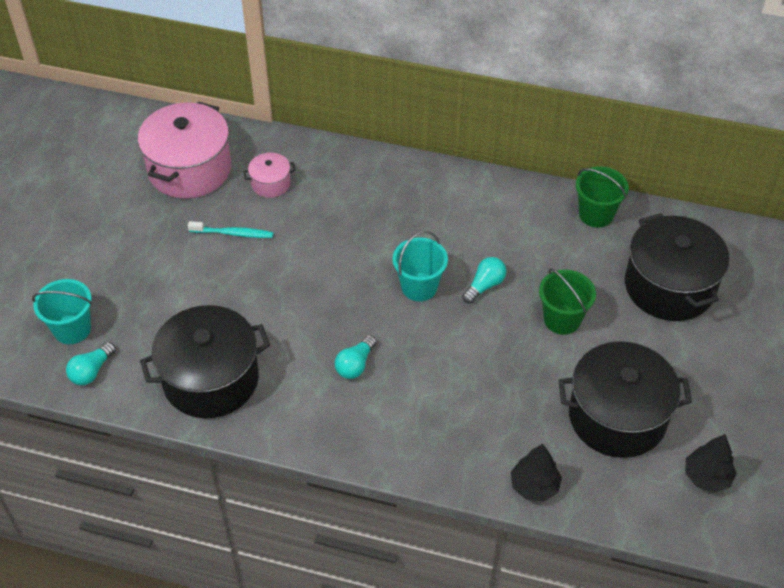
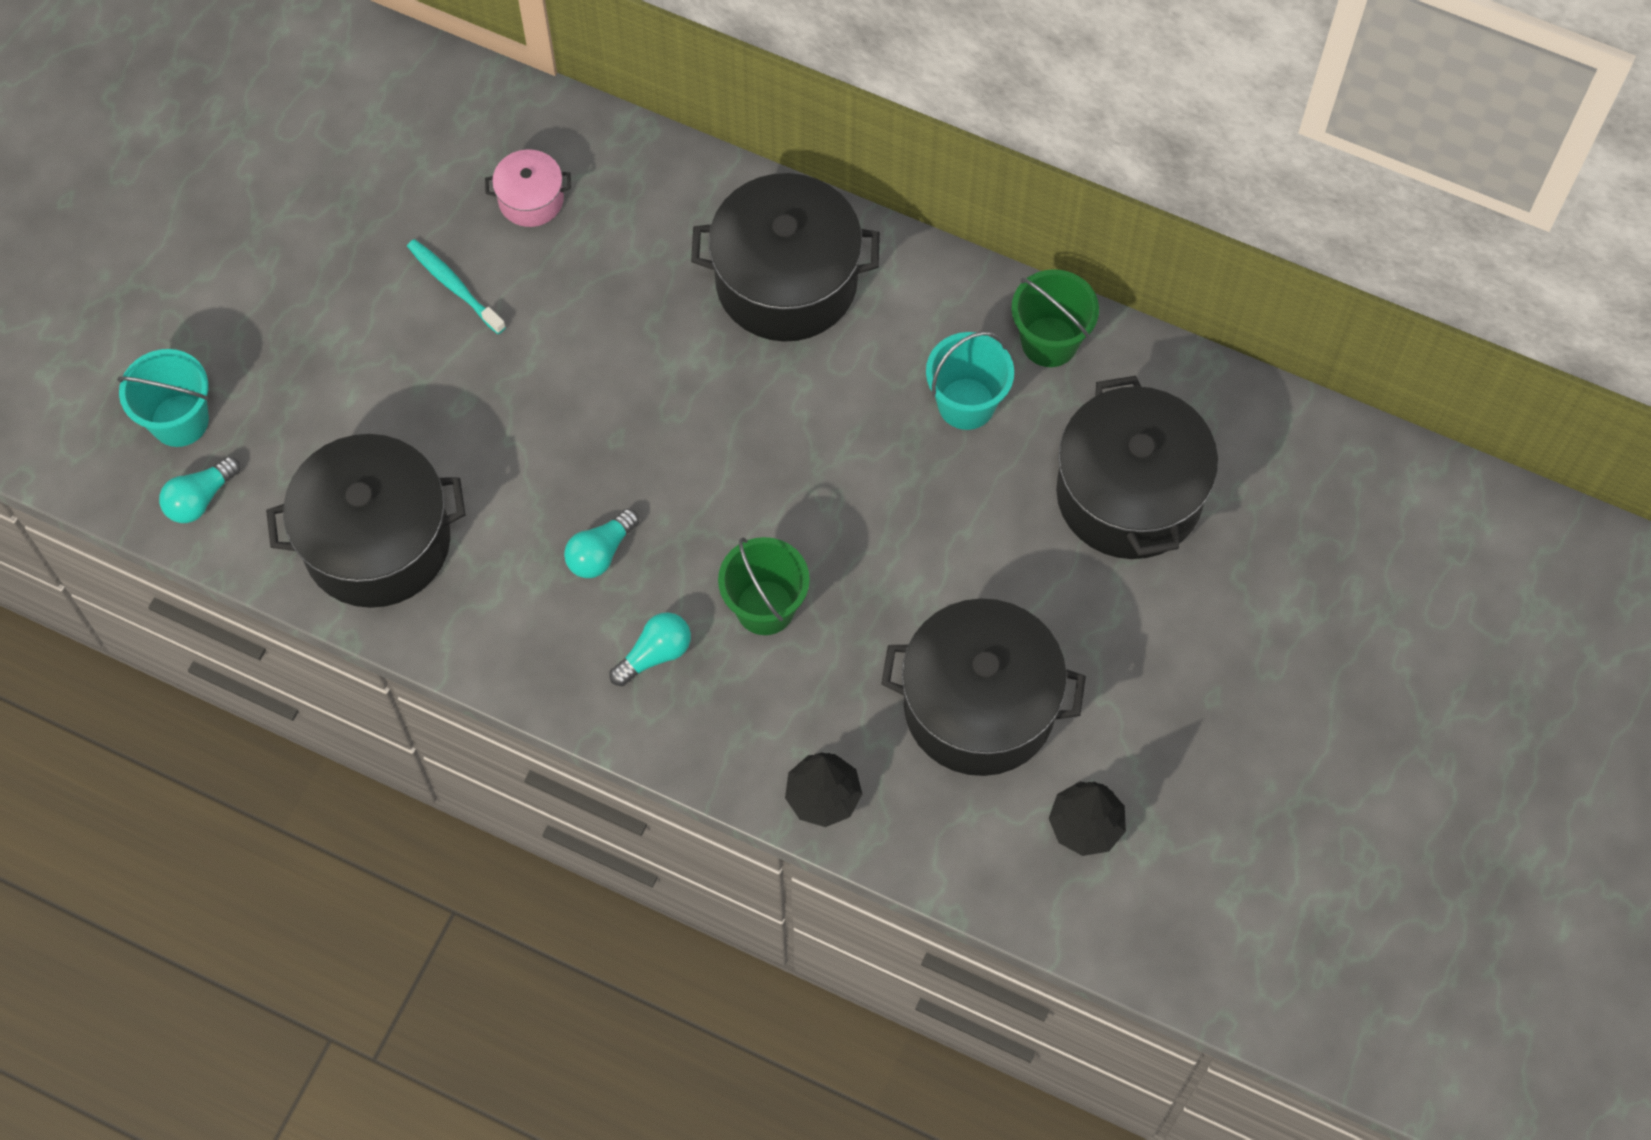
camera: 10 degrees right, 15 degrees up
(189, 169) = (404, 150): pink pot -> none
(233, 233) = (454, 286): turquoise toothbrush -> turquoise toothbrush turned 150 degrees counterclockwise
(419, 287) = (729, 431): turquoise bucket -> turquoise bucket (966, 404)
(432, 205) = (786, 281): none -> black pot
(484, 286) = (834, 445): turquoise light bulb -> turquoise light bulb (655, 654)
(562, 319) = (940, 526): green bucket -> green bucket (765, 607)

